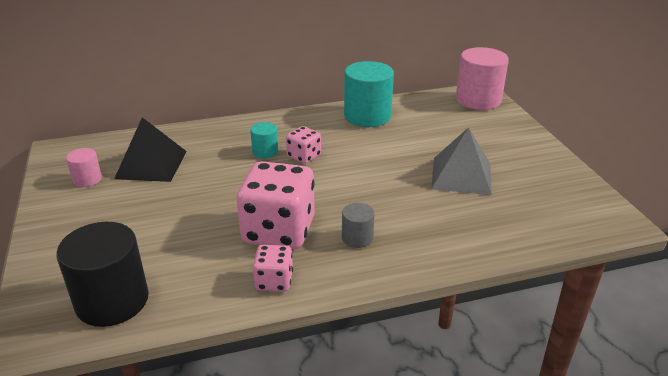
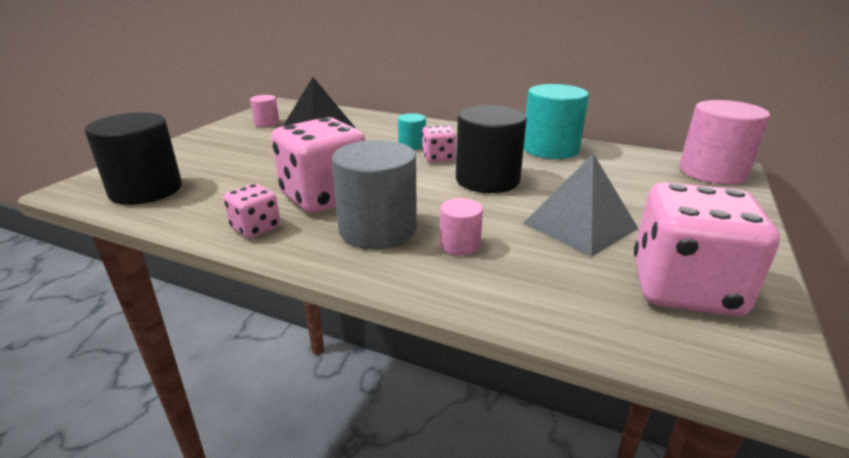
camera: 40 degrees right, 5 degrees down
(357, 238) = (378, 230): grey cylinder -> grey cylinder, size x2.00
(365, 163) = (487, 180): none -> black cylinder
(419, 223) = (460, 244): none -> pink cylinder
(550, 193) = (684, 288): none -> pink dice

